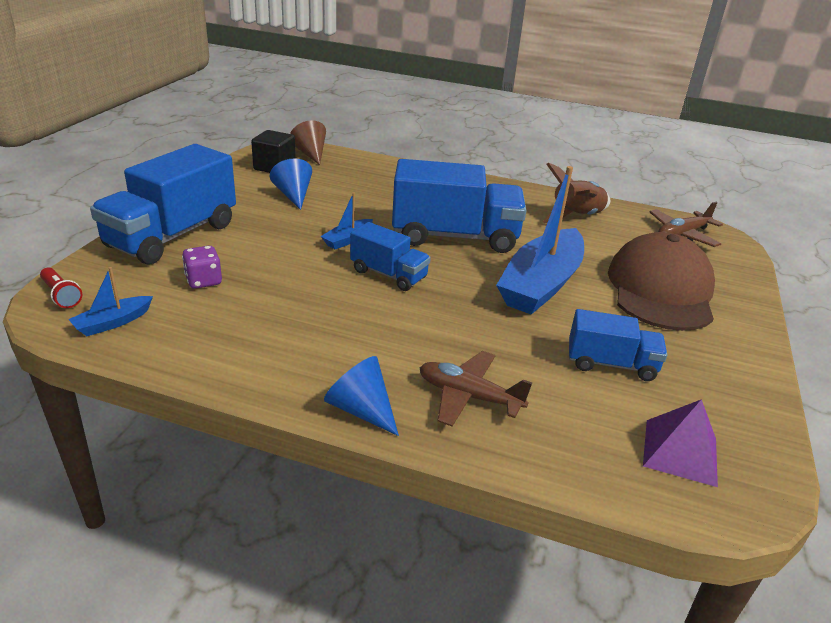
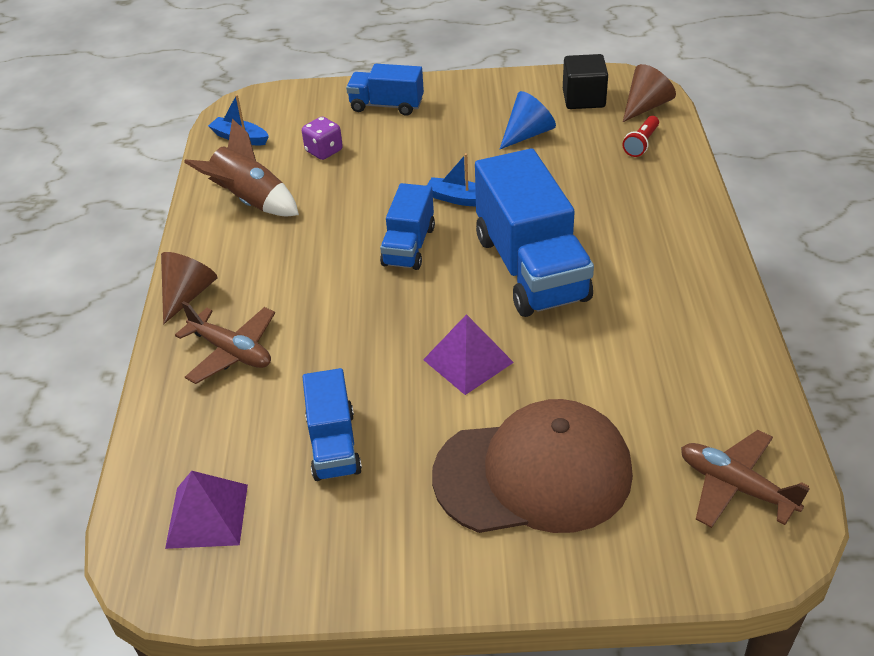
camera: 75 degrees right, 10 degrees up
(61, 295) = (262, 101): red flashlight -> red flashlight (641, 144)
(172, 236) = (386, 105): blue truck -> blue truck, size x0.55
(361, 410) = (187, 295): blue cone -> brown cone
(469, 396) = (231, 352): brown plane -> brown plane turned 120 degrees clockwise
(541, 284) = (468, 361): blue boat -> purple pyramid
(577, 217) = (686, 361): brown rocket -> brown rocket (250, 201)

